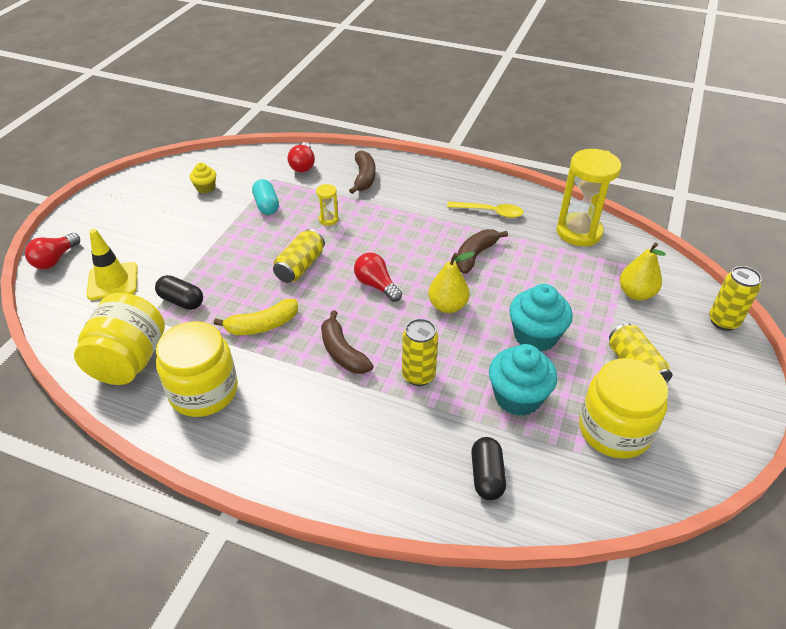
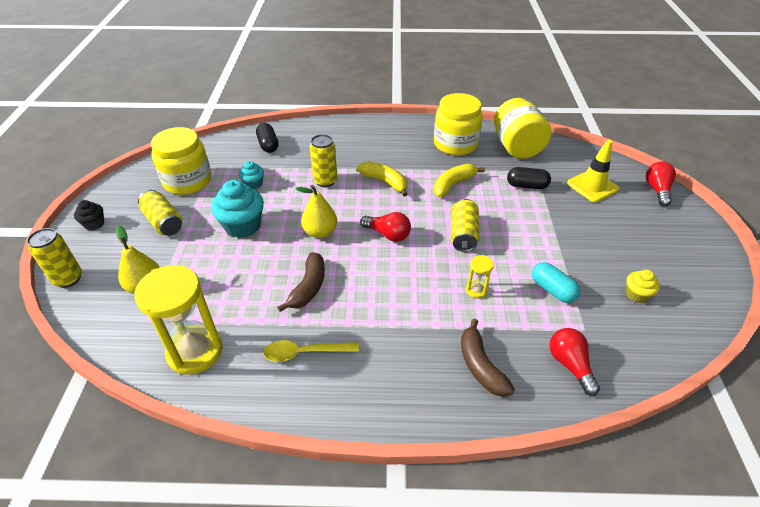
camera: 160 degrees right, 0 degrees up
(342, 352) = (385, 182): brown banana -> yellow banana
(518, 397) = (253, 184): turquoise cupcake -> turquoise cupcake, size x0.54
(726, 387) = (94, 224): none -> black cupcake

